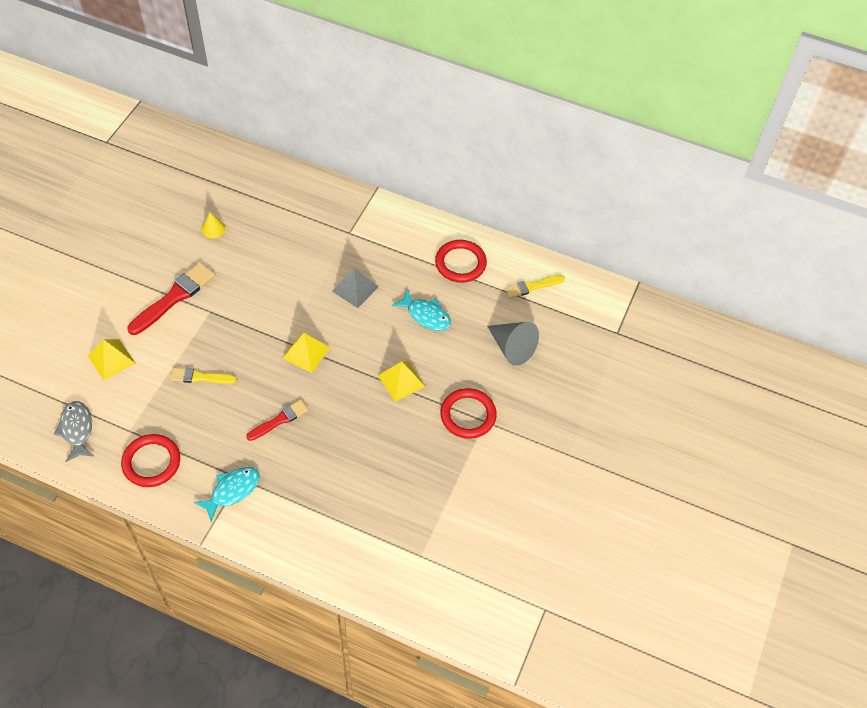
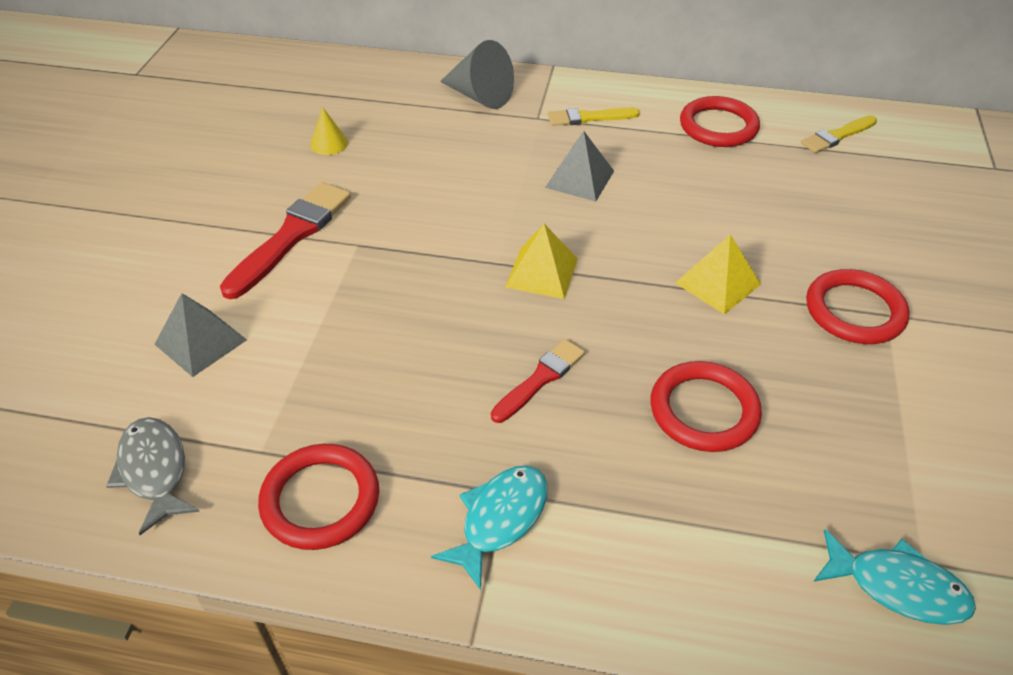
camera: 10 degrees left, 10 degrees down
(111, 359) = (201, 342): yellow pyramid -> grey pyramid
(200, 377) = (371, 340): yellow brush -> yellow brush (589, 118)
(356, 456) = (704, 410): none -> red ring
(426, 315) = (706, 193): turquoise fish -> turquoise fish (897, 587)
(512, 348) = (860, 211): grey cone -> grey cone (480, 96)

